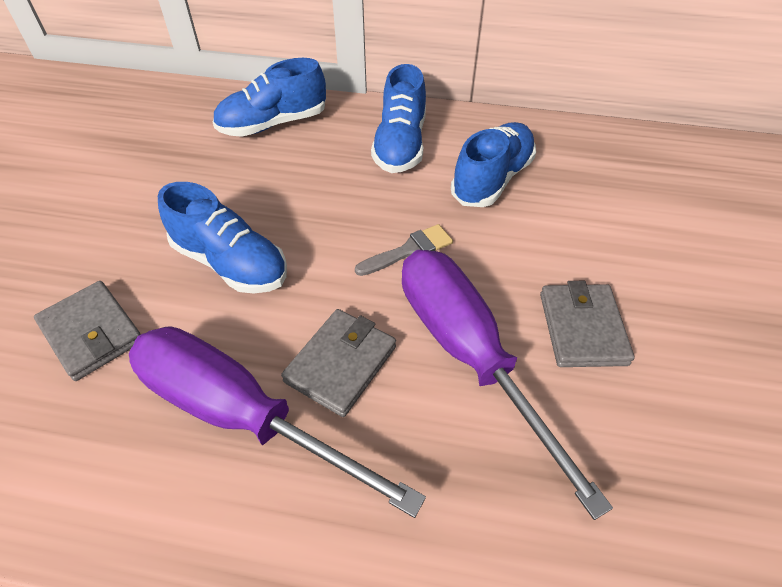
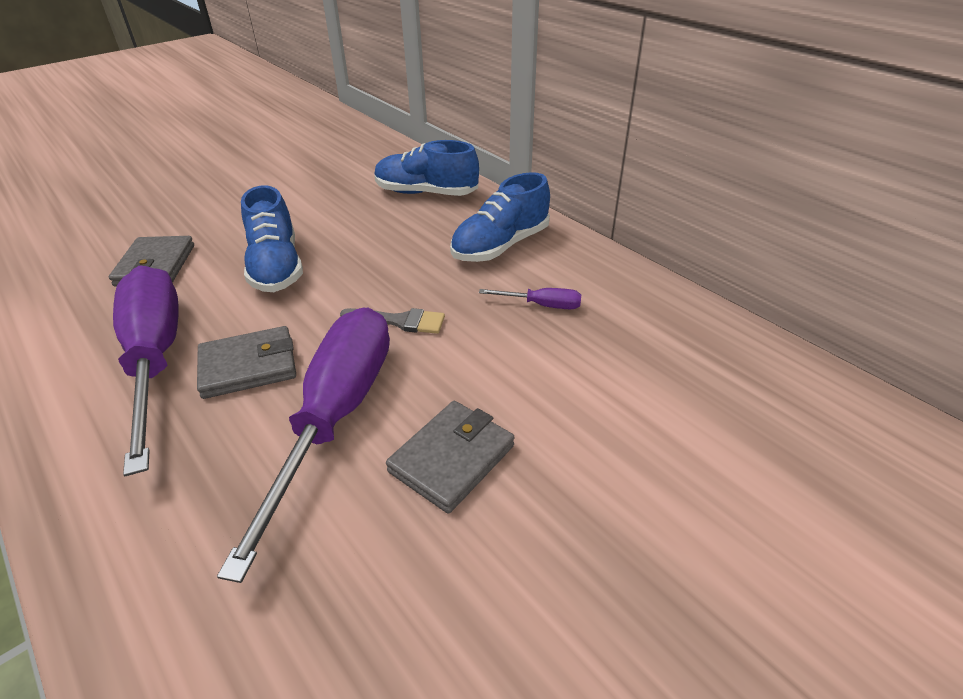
camera: 40 degrees right, 10 degrees down
(492, 179) = (542, 305): blue shoe -> purple screwdriver

